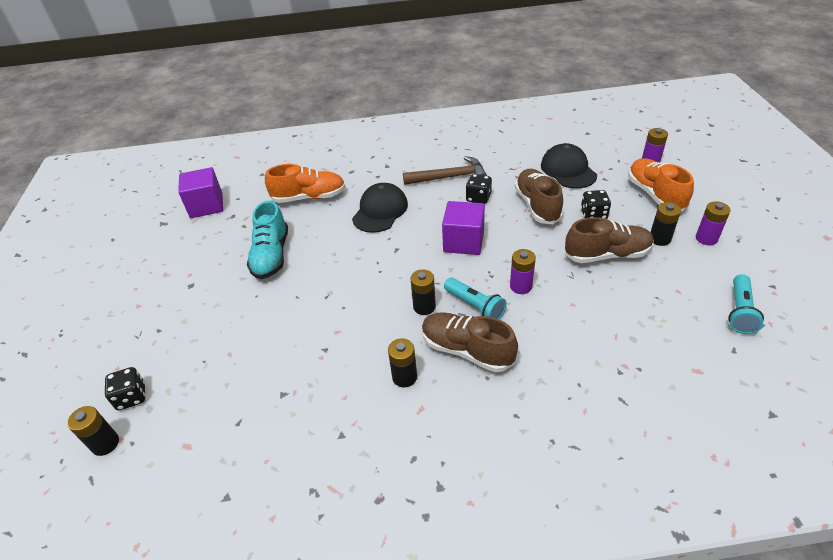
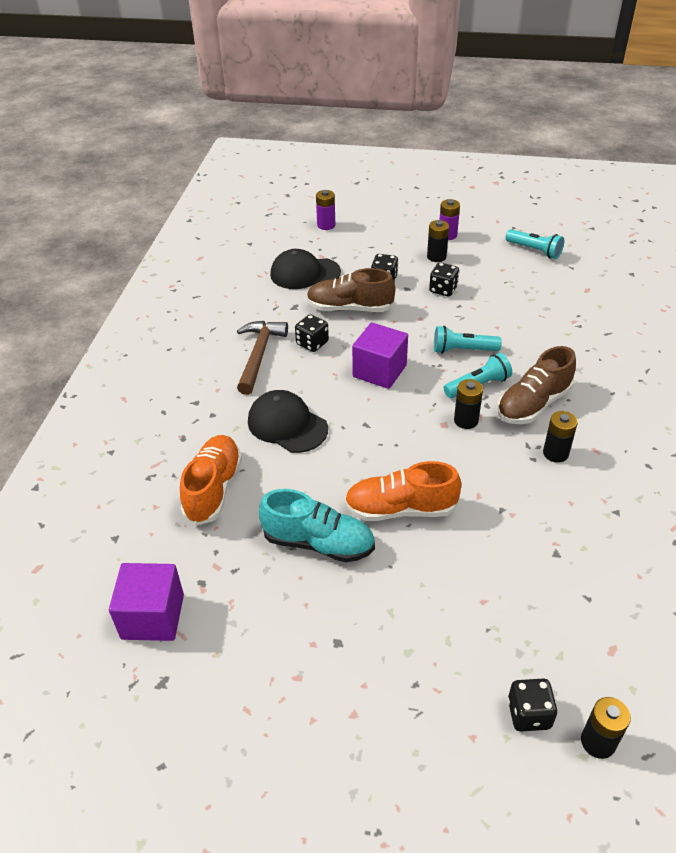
camera: 75 degrees left, 0 degrees up
(520, 286) = (463, 350): purple battery -> turquoise flashlight
(607, 255) = (443, 289): brown shoe -> black dice
(655, 194) = (375, 239): orange shoe -> orange shoe (400, 509)

